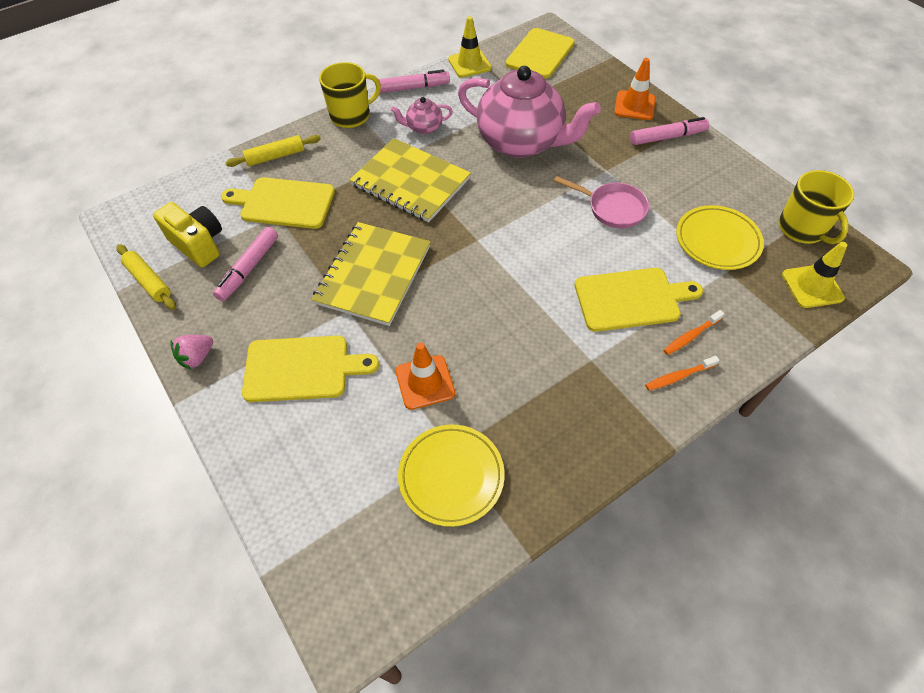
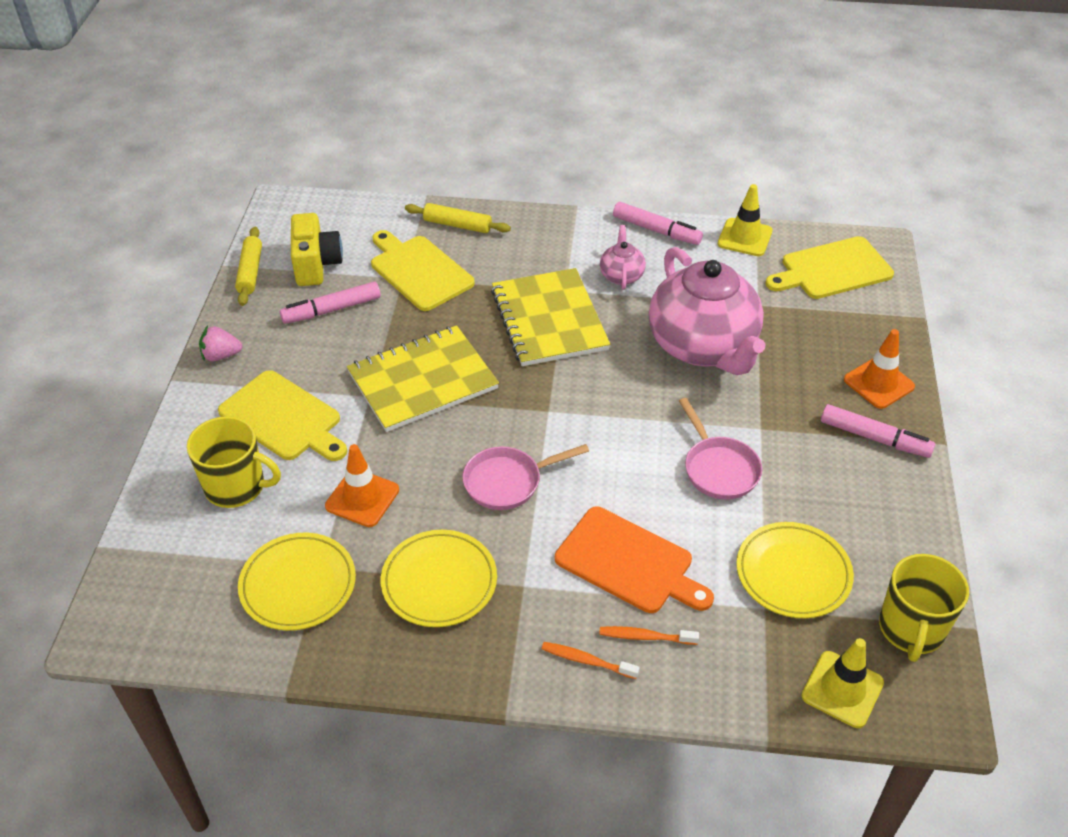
camera: 40 degrees right, 10 degrees down
(351, 116) = (566, 225): yellow mug -> yellow mug (236, 486)
(423, 127) = (621, 275): pink teapot -> pink teapot turned 60 degrees clockwise
(505, 302) = (507, 482): none -> pink pan
(539, 398) = (439, 582): none -> yellow plate
(631, 299) = (629, 562): yellow cutting board -> orange cutting board

